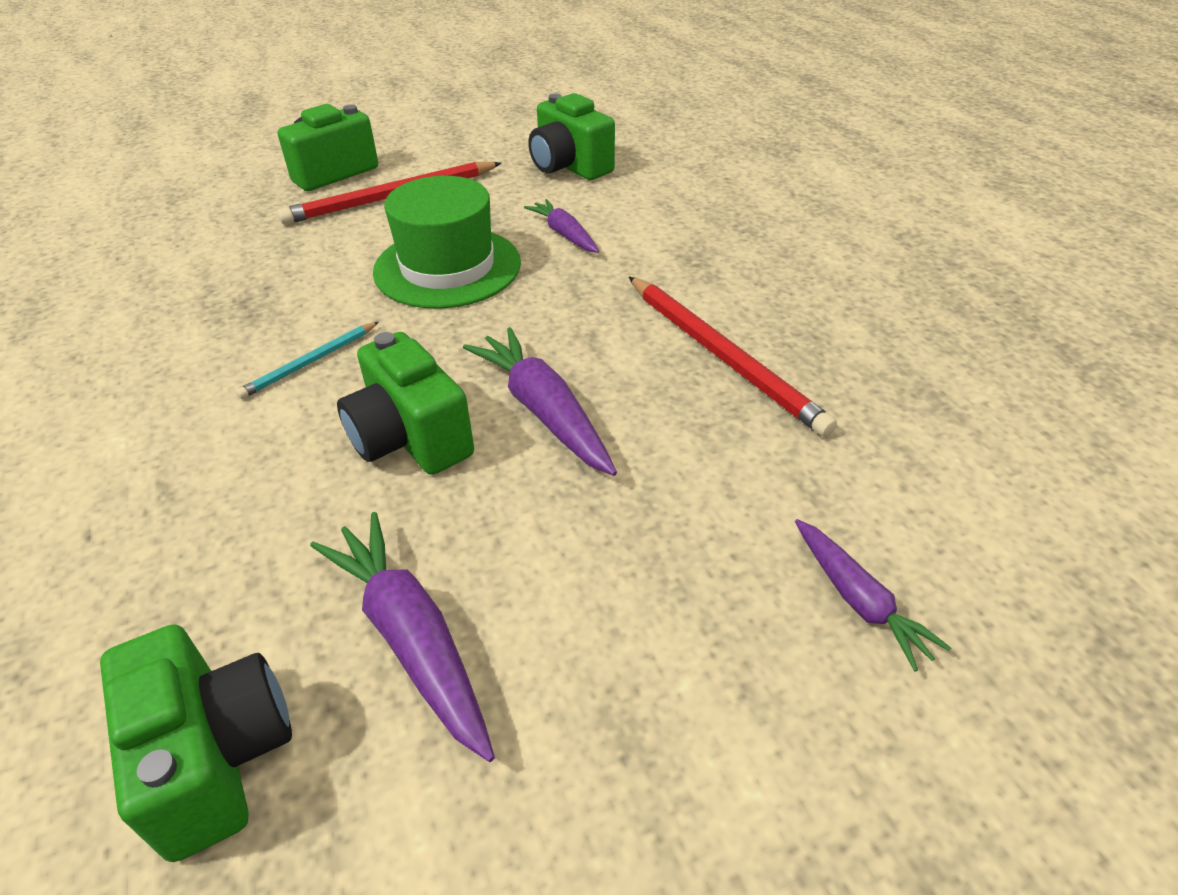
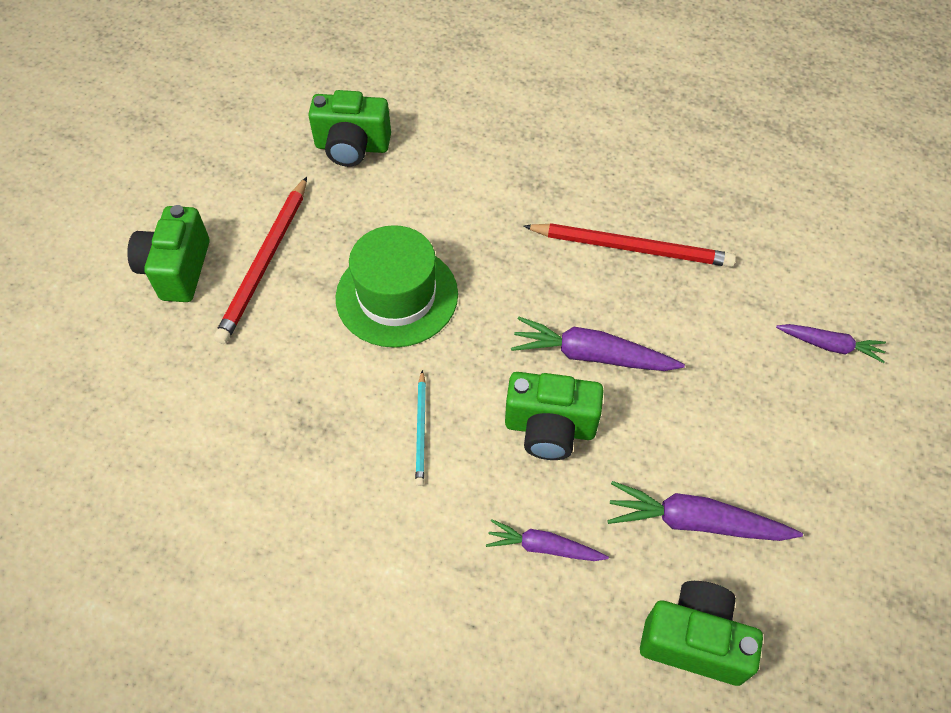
camera: 45 degrees left, 15 degrees up
(564, 234) = (432, 214): purple carrot -> purple carrot (543, 547)

